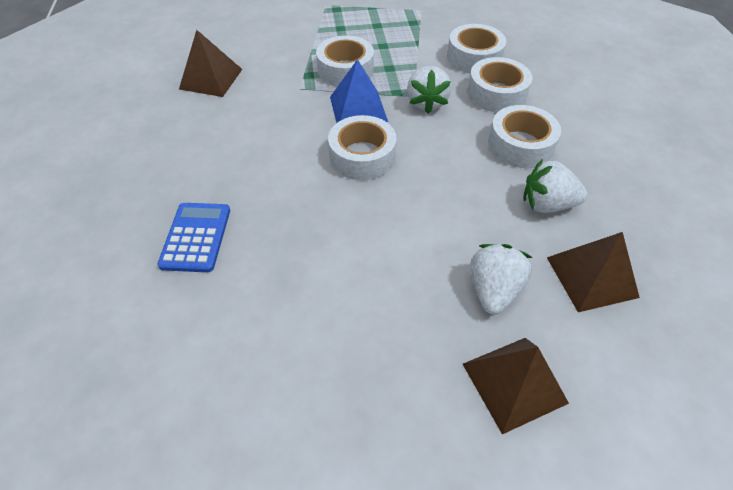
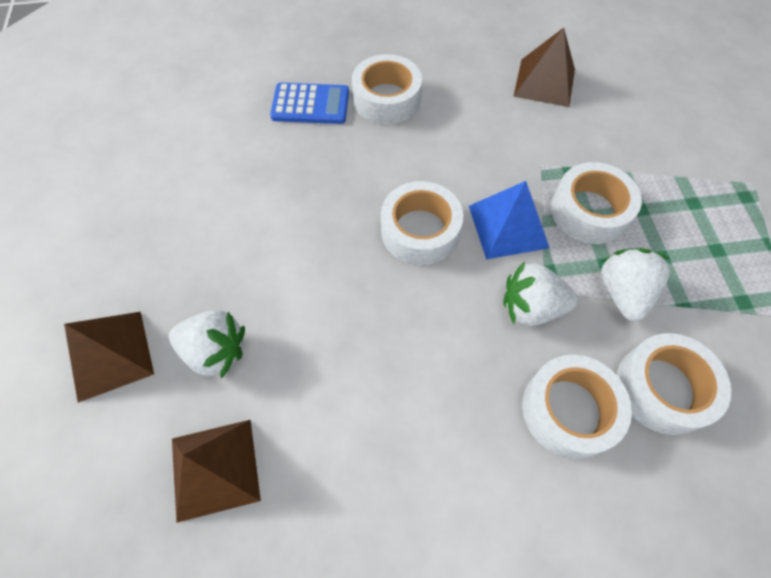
camera: 90 degrees right, 10 degrees up
(520, 145) = (449, 425): white tape -> white tape (386, 99)
(546, 204) = (334, 439): white strawberry -> white strawberry (622, 292)

